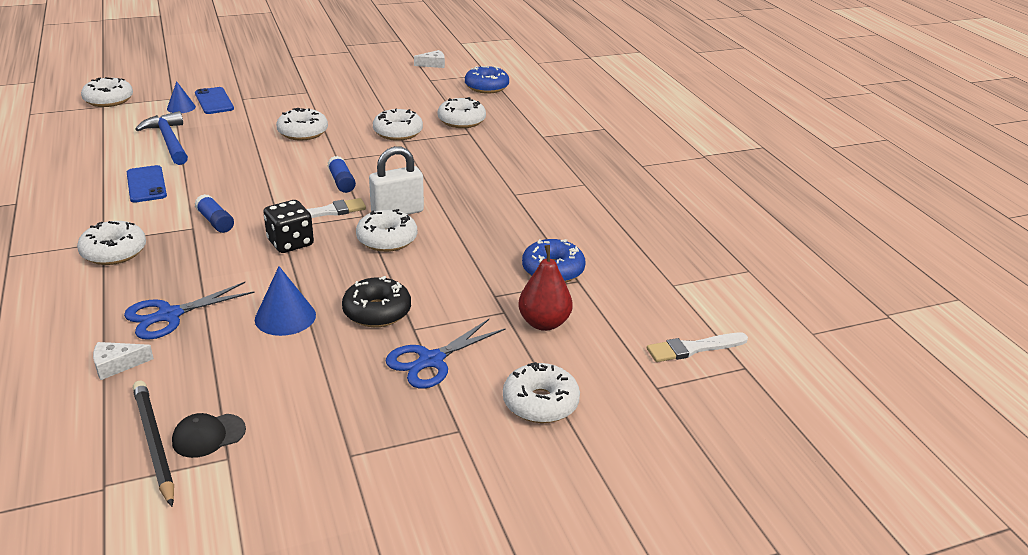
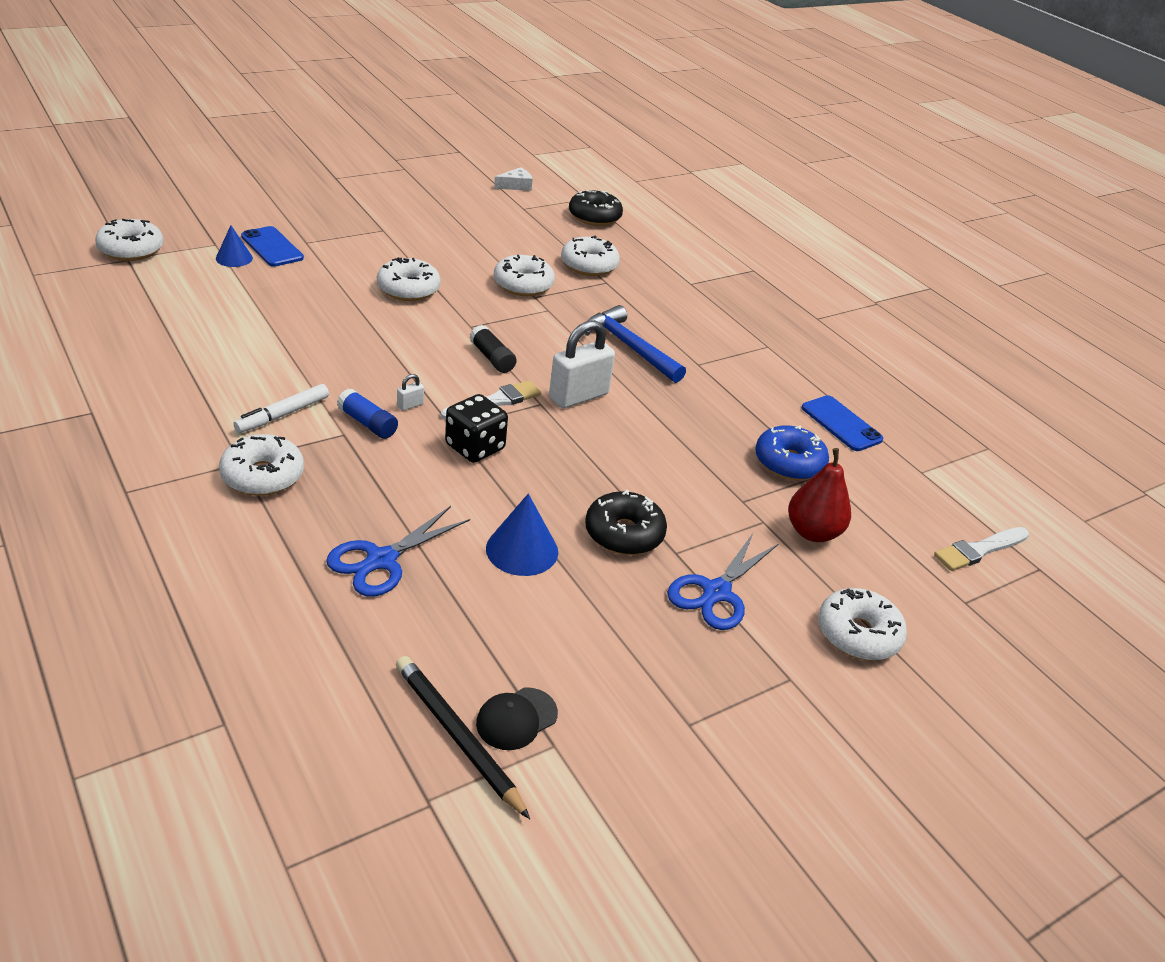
camera: 15 degrees left, 5 degrees up
(117, 365) = (354, 635): white cheese -> none
(146, 184) = (250, 374): blue phone -> blue phone (841, 424)
(154, 212) = (283, 415): none -> white marker
(169, 141) = (245, 309): blue hammer -> blue hammer (629, 347)
(256, 211) = (410, 405): none -> white padlock
(341, 182) = (492, 358): blue glue stick -> black glue stick
(387, 239) = (585, 435): white donut -> none
(486, 87) = (594, 217): blue donut -> black donut

